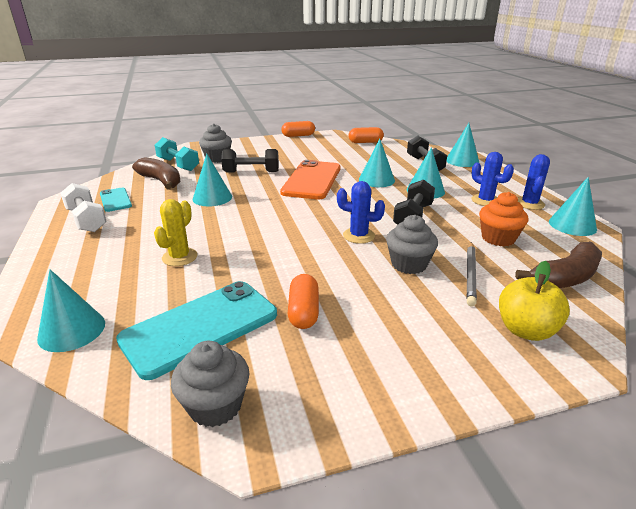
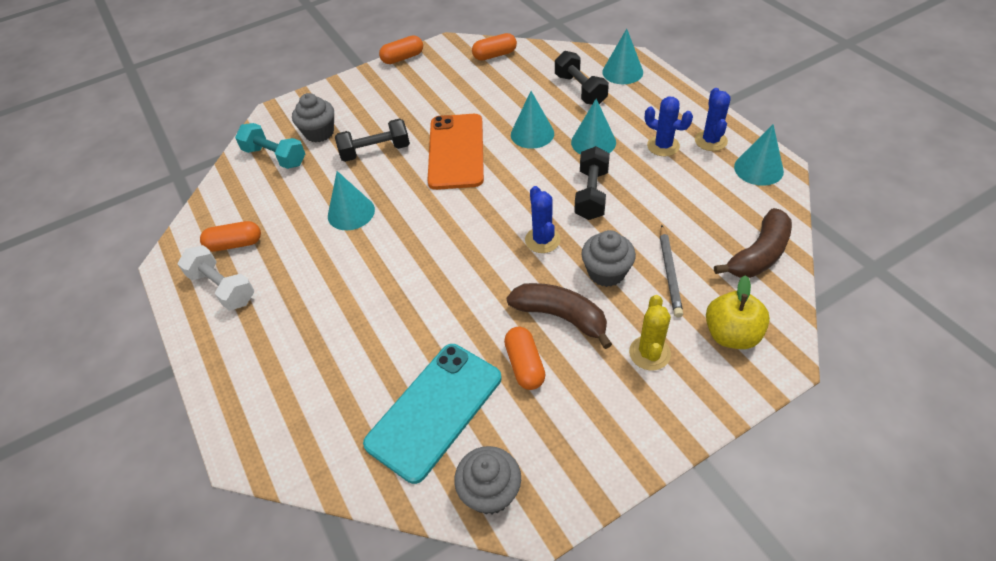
camera: 10 degrees left, 20 degrees up
(72, 330) = (311, 448): turquoise cone -> none
(115, 200) = (235, 244): turquoise phone -> orange capsule
(161, 181) = (271, 195): brown banana -> brown banana (560, 316)
(179, 257) = (364, 321): yellow cactus -> yellow cactus (649, 353)
(358, 236) = (542, 240): blue cactus -> blue cactus turned 75 degrees clockwise
(498, 238) = (687, 209): orange cupcake -> none

